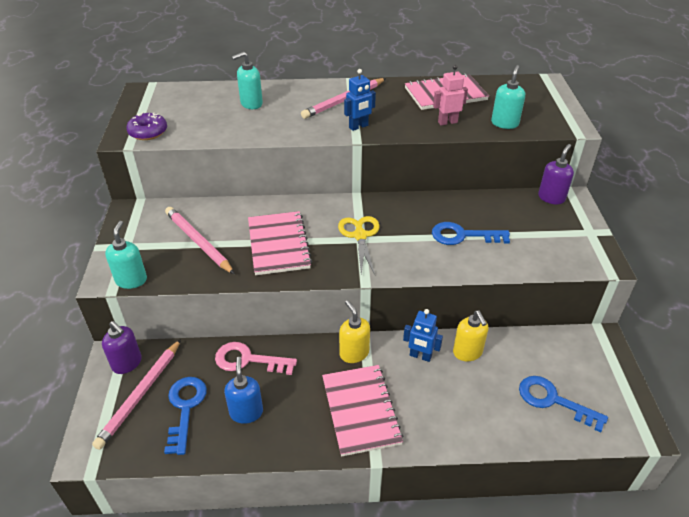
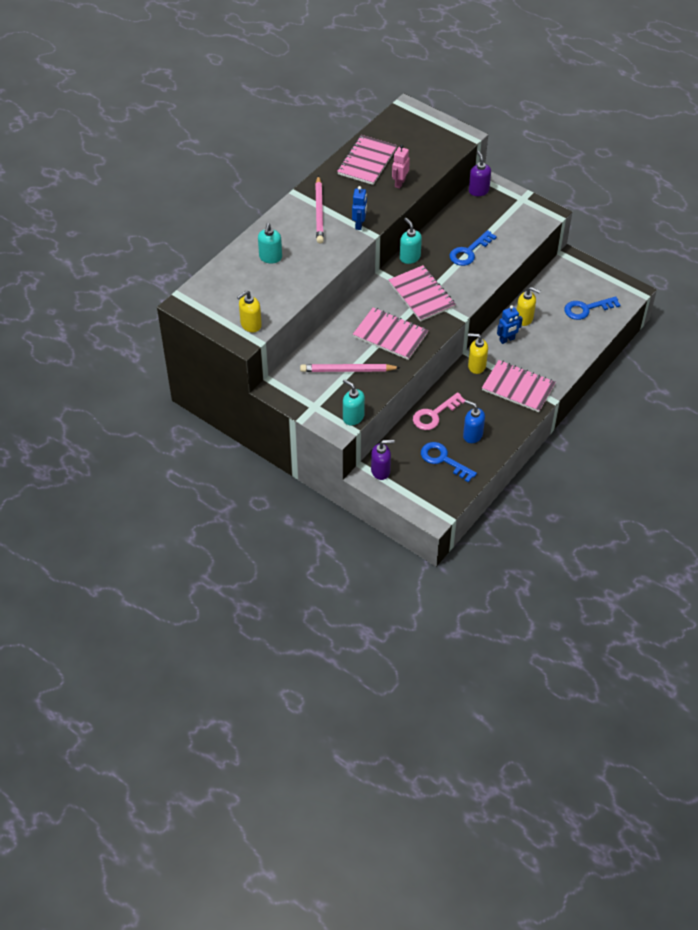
camera: 50 degrees left, 10 degrees up
(140, 395) = (413, 475): pink pencil -> none
(148, 132) = (250, 325): purple donut -> yellow soap dispenser
(360, 236) = (421, 295): yellow scissors -> pink notebook
(504, 123) = (429, 160): turquoise soap dispenser -> turquoise soap dispenser (409, 257)

